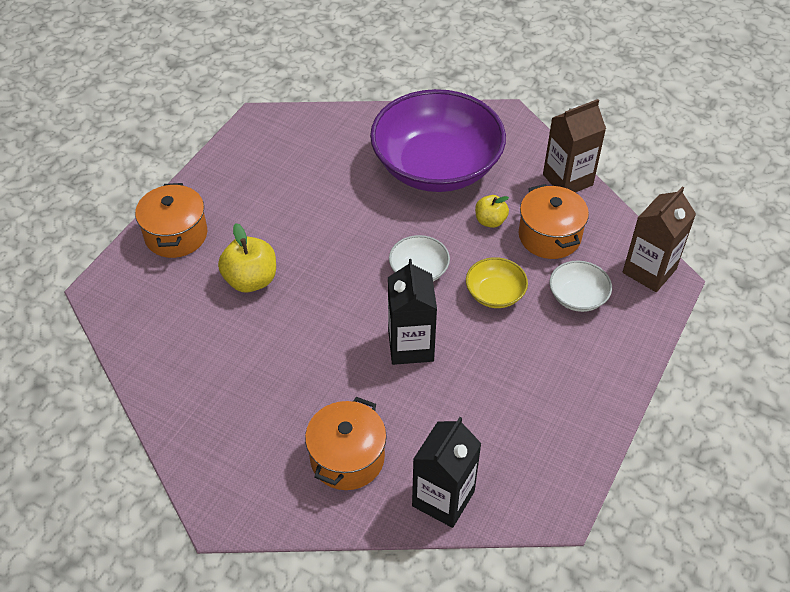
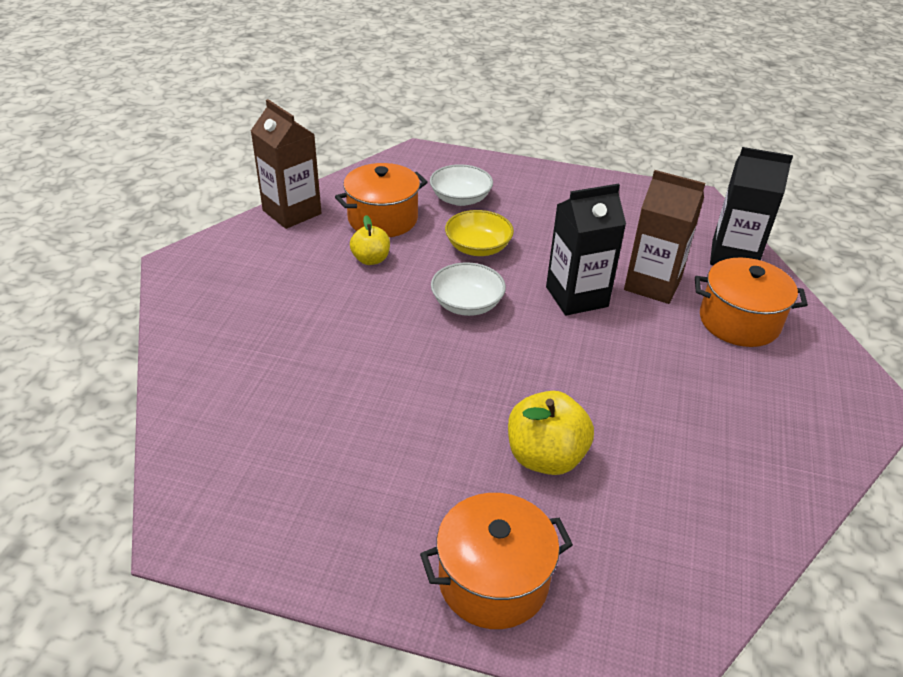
camera: 105 degrees left, 10 degrees down
(436, 166) = (282, 311): purple bowl -> none
(649, 271) = (411, 163): brown carton -> brown carton (652, 284)

